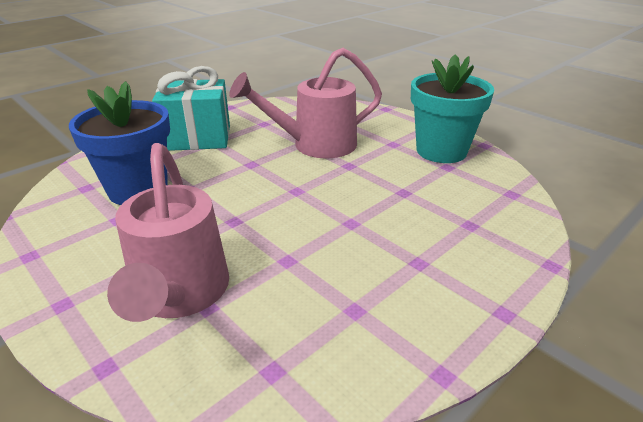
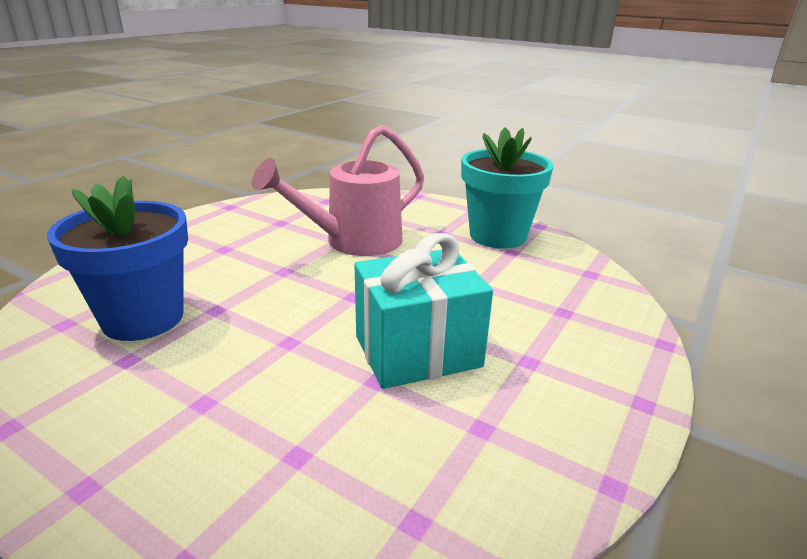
camera: 15 degrees left, 5 degrees down
(179, 294) = (252, 446): pink watering can -> none
(197, 138) = (201, 246): turquoise gift -> turquoise gift (417, 351)

